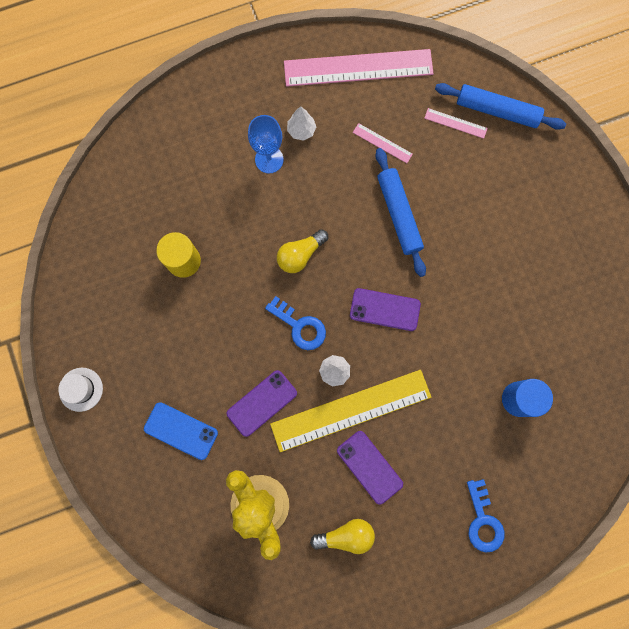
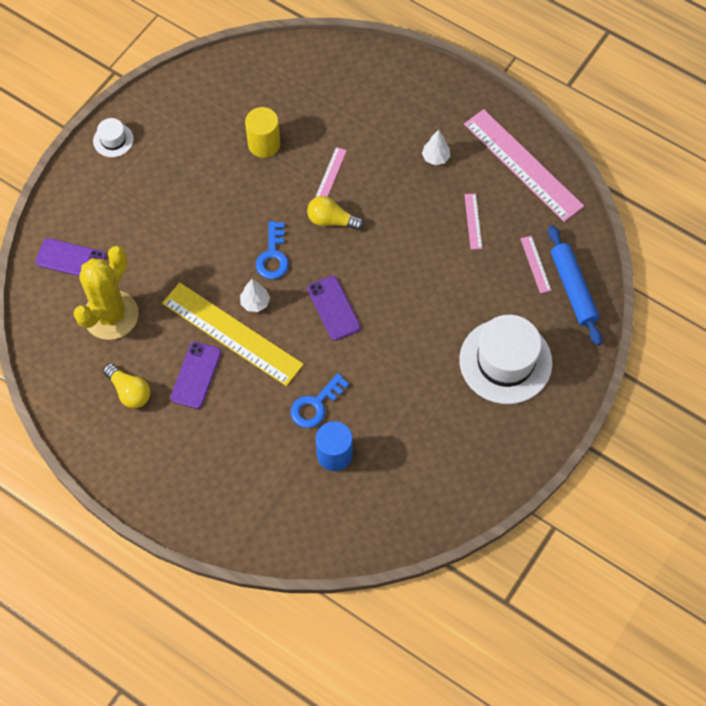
camera: 55 degrees right, 15 degrees down
(181, 431) = (129, 225): blue phone -> none
(254, 225) = (331, 174): none -> pink ruler
(262, 403) = (191, 267): purple phone -> purple phone (70, 259)
(269, 159) = (393, 150): blue goblet -> none
(398, 214) = (421, 270): blue rolling pin -> none
(483, 521) = (211, 487): blue key -> blue key (315, 405)
(525, 207) = (505, 361): none -> white hat

